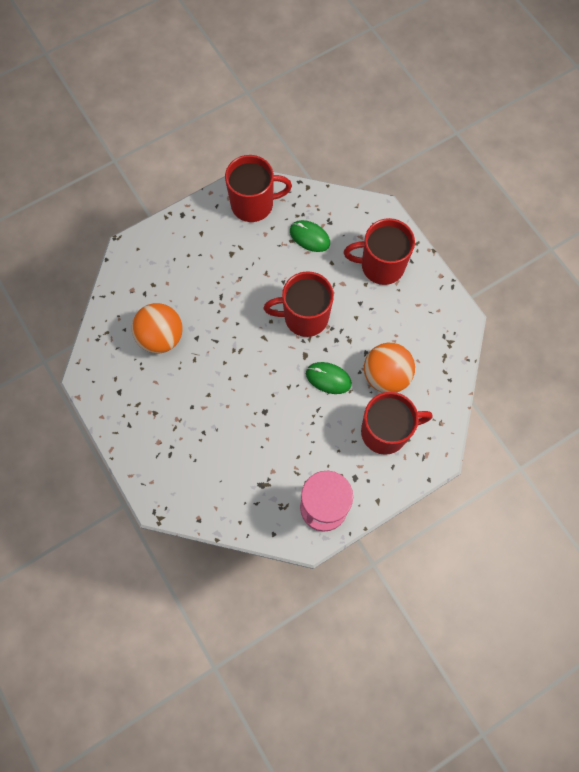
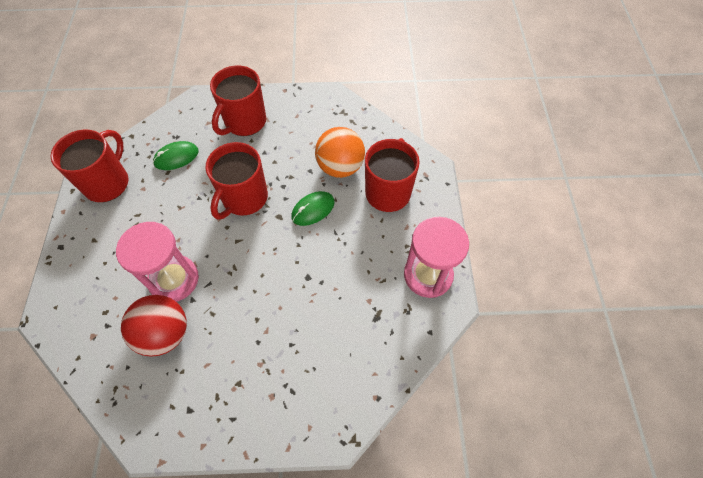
camera: 60 degrees left, 10 degrees down
(161, 337) = (165, 333): orange ball -> red ball
(204, 313) = (174, 279): none -> pink hourglass

